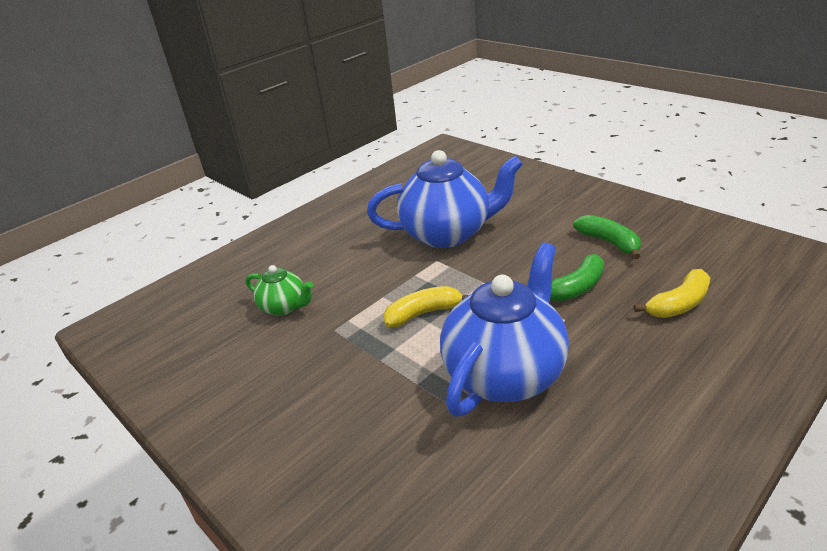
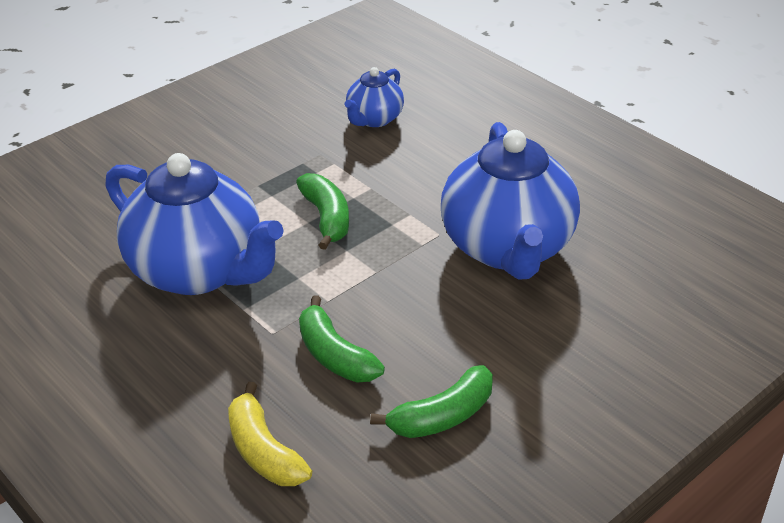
camera: 90 degrees right, 5 degrees up
(284, 307) = (374, 119): green teapot -> blue teapot
(423, 313) = (326, 218): yellow banana -> green banana

